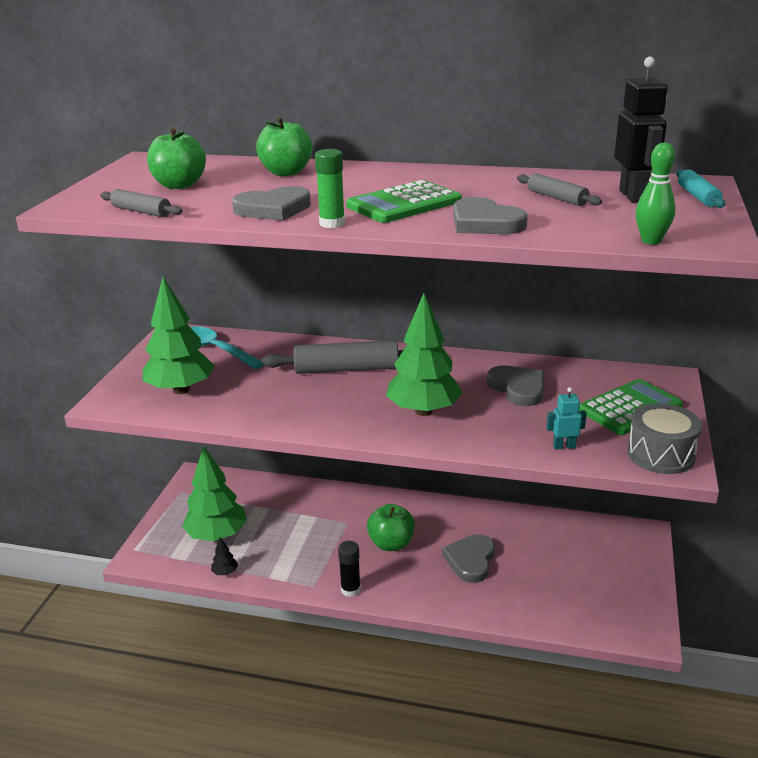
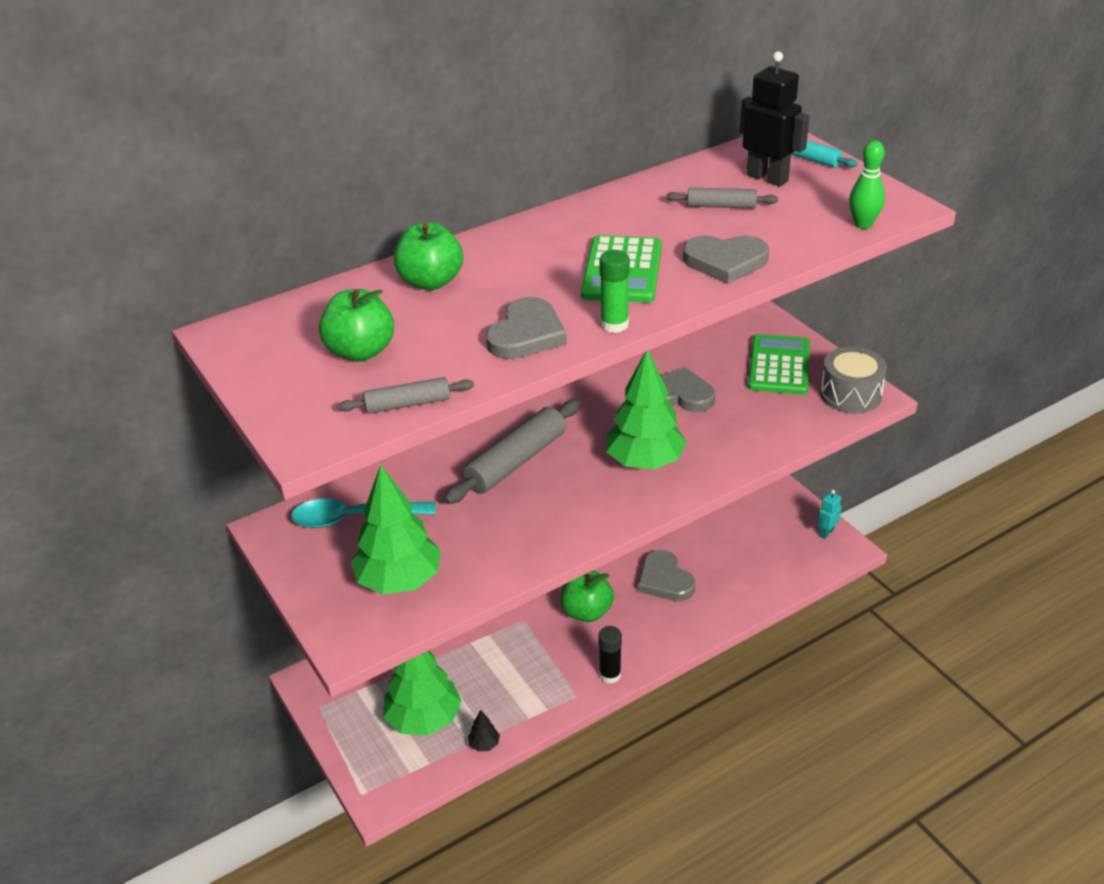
camera: 45 degrees left, 10 degrees up
(564, 446) = (785, 428): turquoise robot -> turquoise robot (826, 532)

